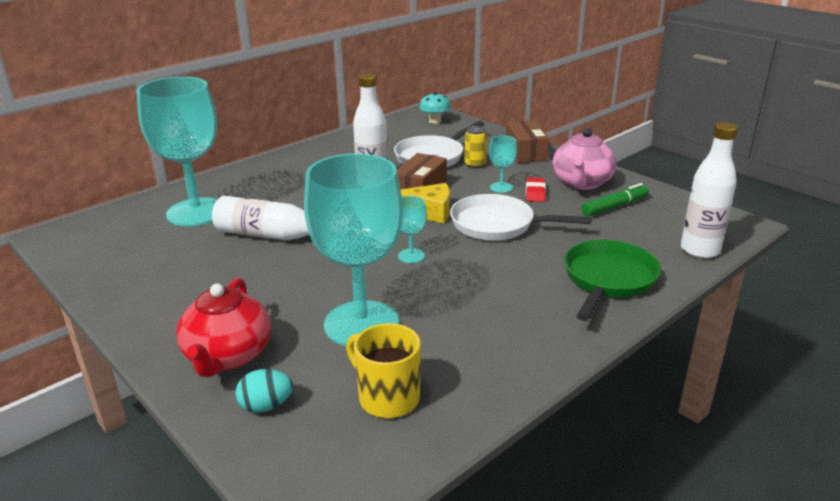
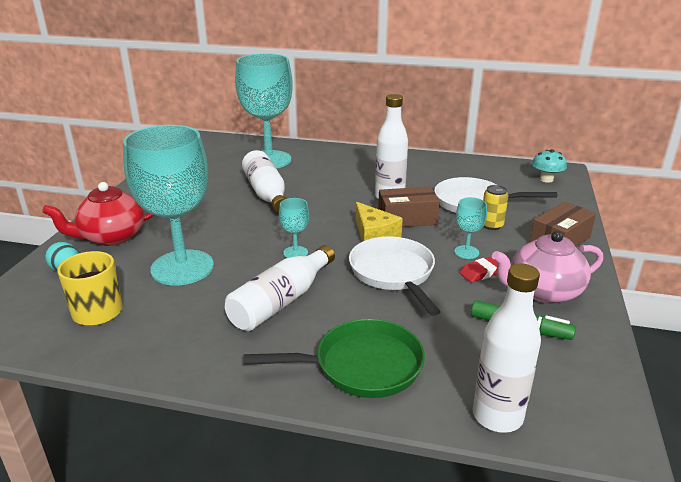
camera: 55 degrees right, 0 degrees up
(484, 286) = (281, 301): none -> white bottle

